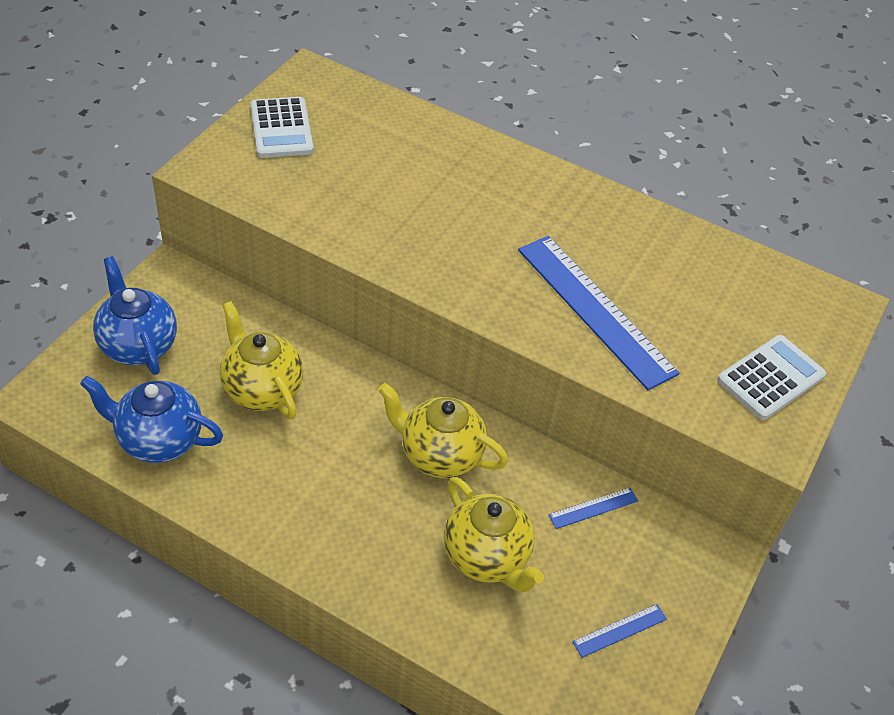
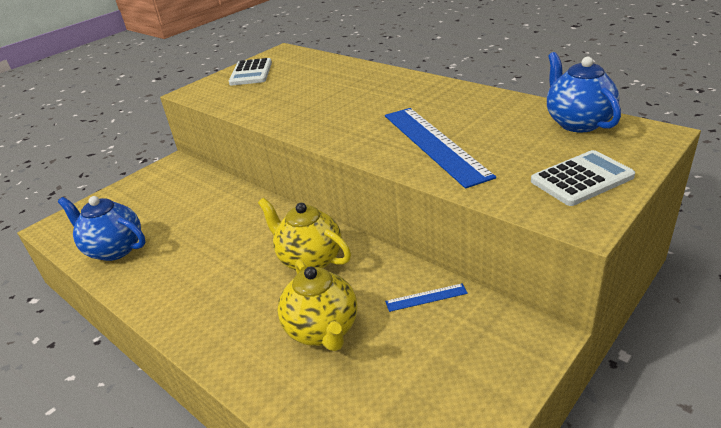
camera: 20 degrees right, 15 degrees down
(138, 345) = (132, 199): blue teapot -> blue teapot (577, 123)
(262, 389) = (199, 221): yellow teapot -> none
(619, 630) = (427, 395): blue ruler -> none

